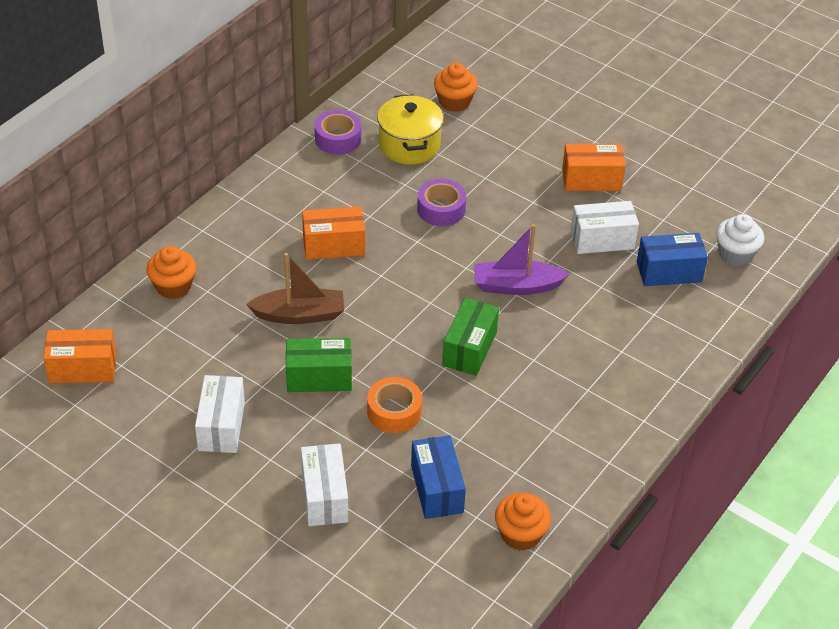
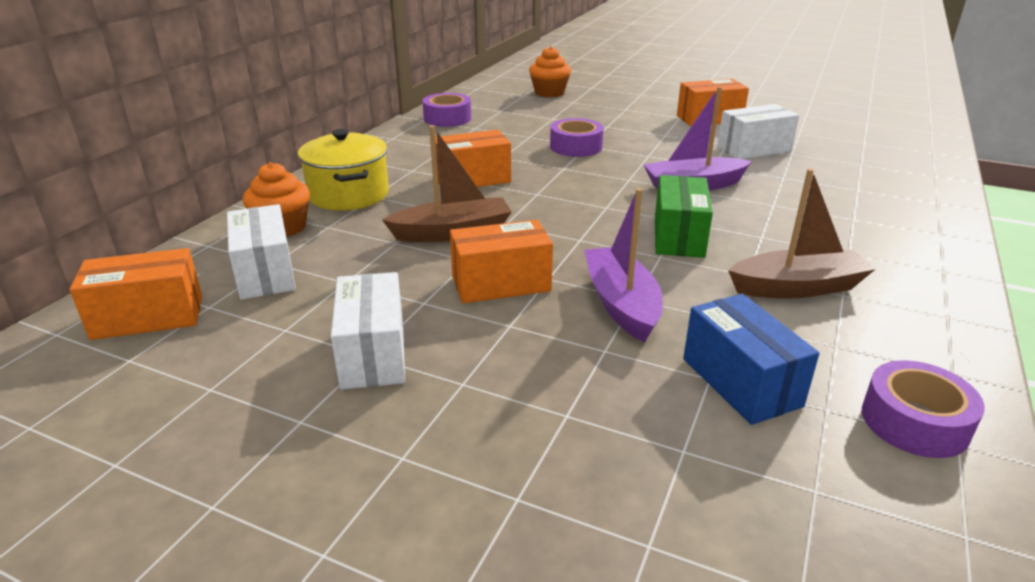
camera: 10 degrees left, 15 degrees down
(319, 377) = (501, 284): green box -> orange box
(324, 496) = (571, 420): white box -> white box (265, 273)
(394, 411) = (621, 304): orange tape -> purple boat
(409, 145) = (520, 116): yellow pot -> yellow pot (348, 195)
(520, 534) = (914, 422): orange cupcake -> purple tape
(524, 417) = (797, 287): none -> brown boat
(669, 272) = (841, 161): blue box -> none
(735, 254) = (890, 145): white cupcake -> none

